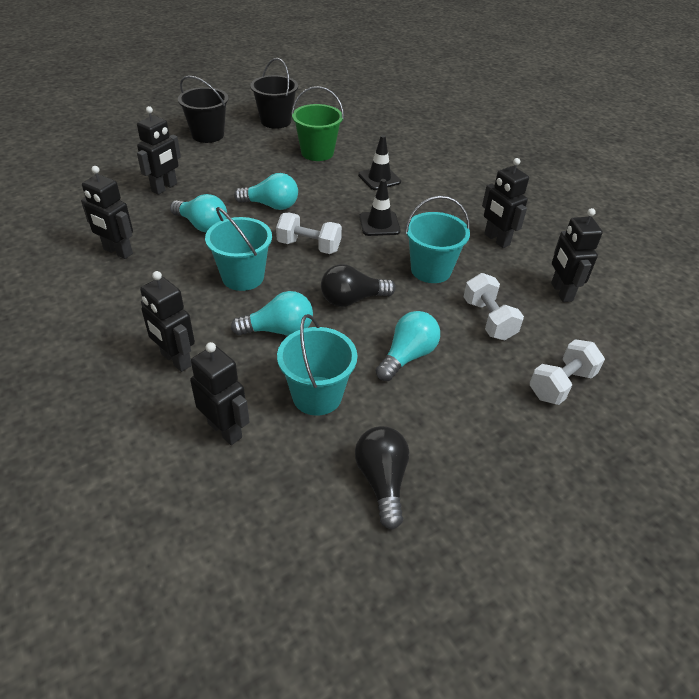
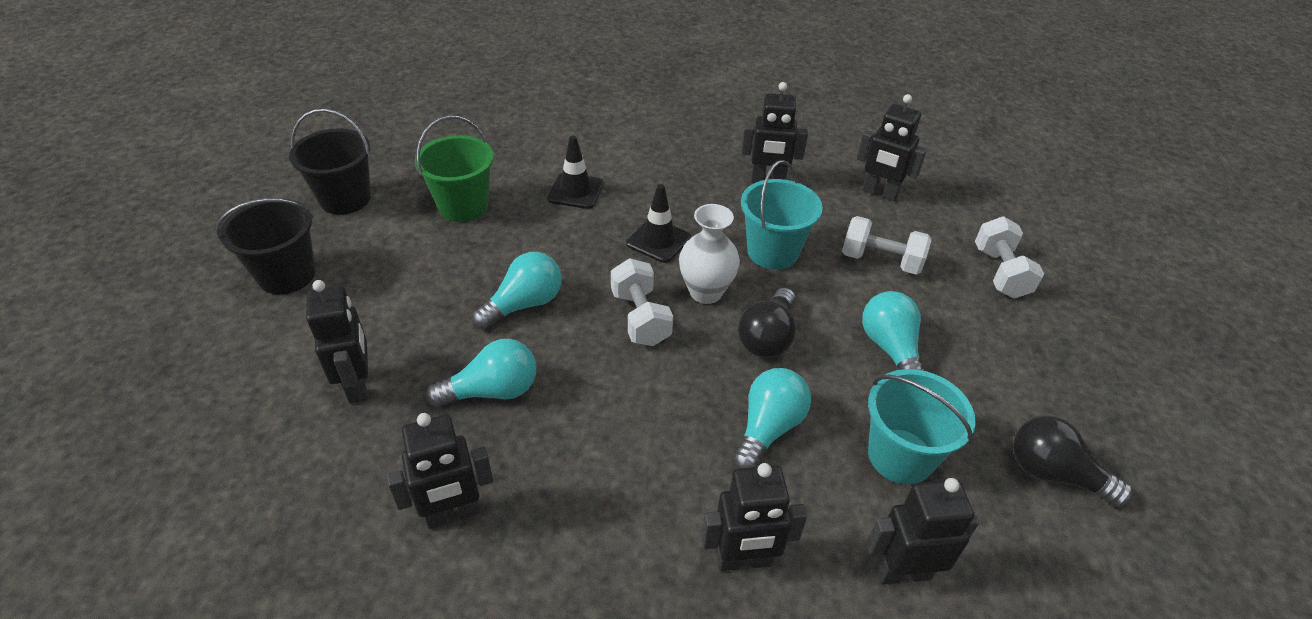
camera: 50 degrees left, 0 degrees up
(243, 277) = (640, 408): turquoise bucket -> none
(309, 246) = (640, 318): white dumbbell -> white dumbbell turned 75 degrees counterclockwise
(359, 260) = (706, 292): none -> white vase

